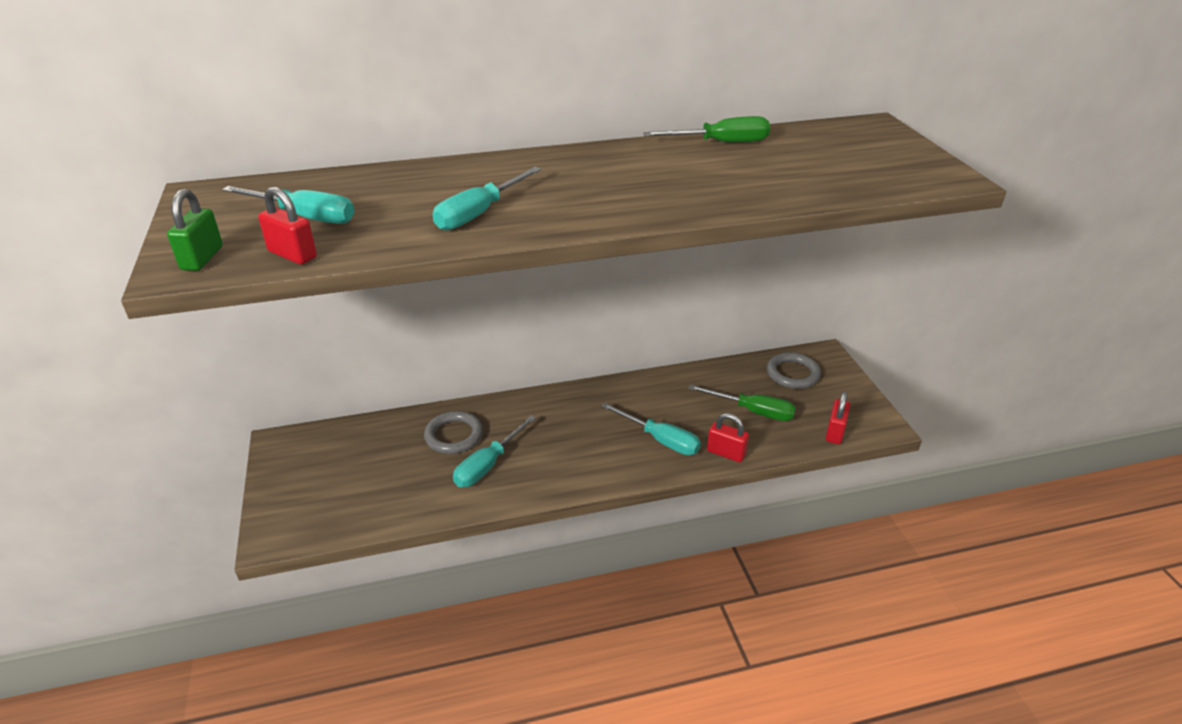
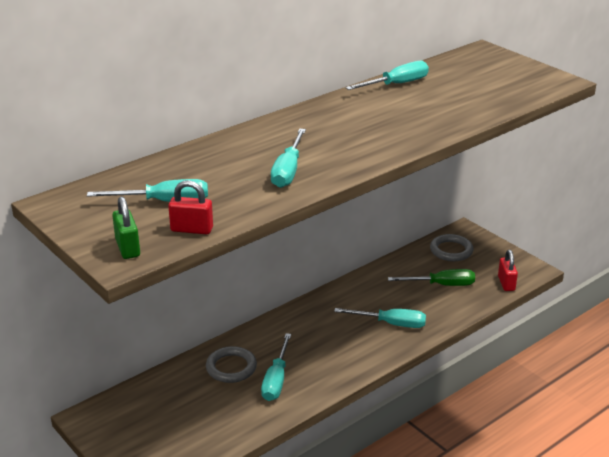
camera: 25 degrees left, 5 degrees down
(721, 143) = (396, 84): green screwdriver -> turquoise screwdriver
(726, 453) = (443, 319): red padlock -> none

